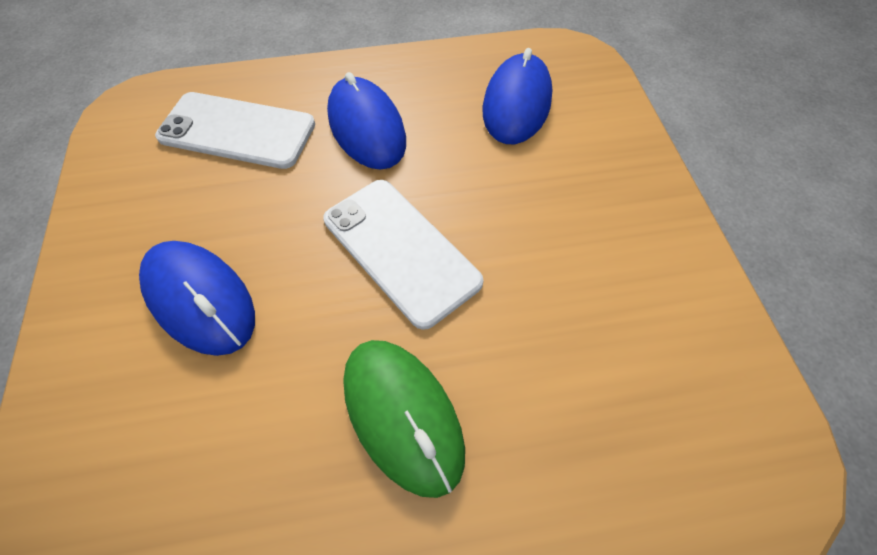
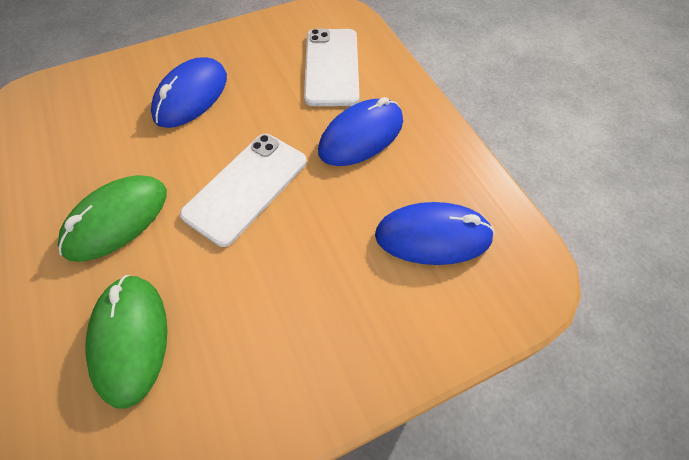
camera: 75 degrees right, 0 degrees up
(590, 400) = (130, 339): none -> green mouse

